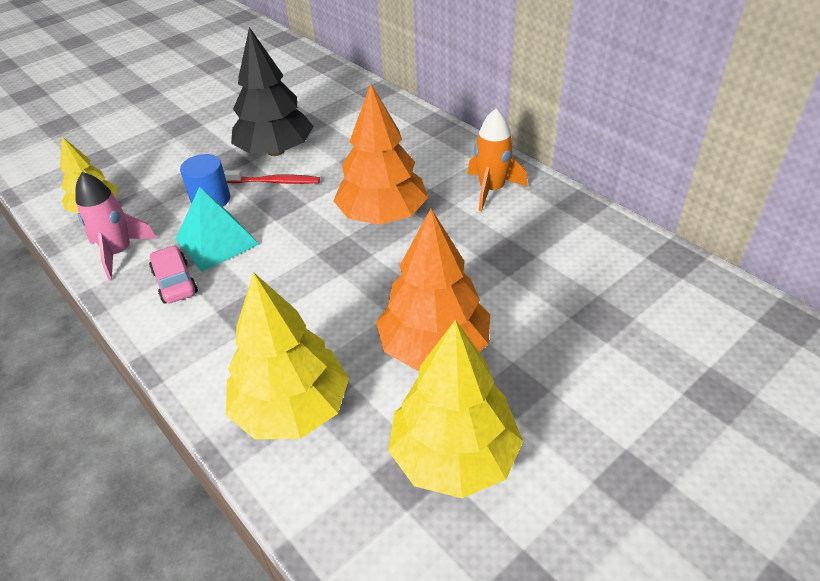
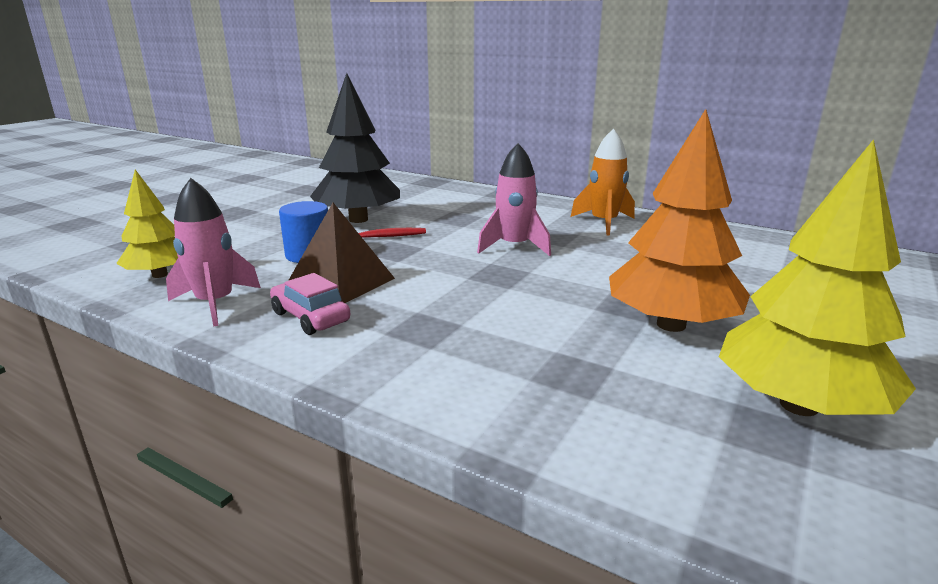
camera: 20 degrees left, 20 degrees down
(217, 241) = (341, 282): turquoise pyramid -> brown pyramid
(291, 408) = (561, 399): yellow tree -> none
(382, 215) = (514, 247): orange tree -> pink rocket

